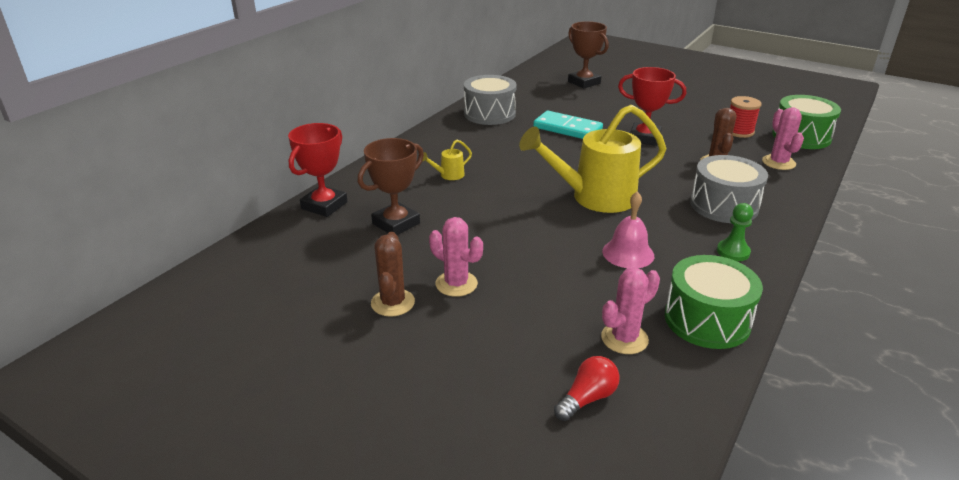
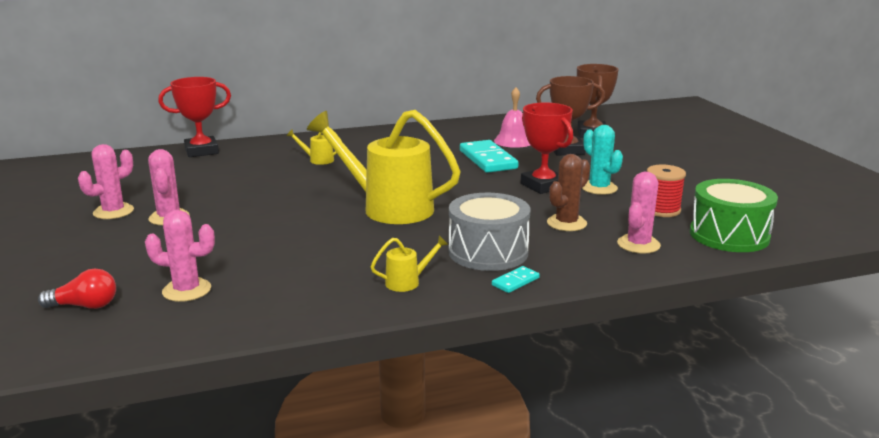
camera: 40 degrees right, 10 degrees down
(393, 303) = (113, 212): brown cactus -> pink cactus
(396, 223) = (217, 174): brown trophy -> brown trophy (567, 150)
(489, 114) = (447, 133): grey drum -> none
(628, 253) = (321, 248): pink bell -> pink bell (513, 141)
(677, 127) = (599, 188): none -> turquoise cactus
(707, 320) = (268, 309): green drum -> none
(733, 252) = (407, 282): green pawn -> yellow watering can
(781, 220) = (515, 282): none -> turquoise domino

